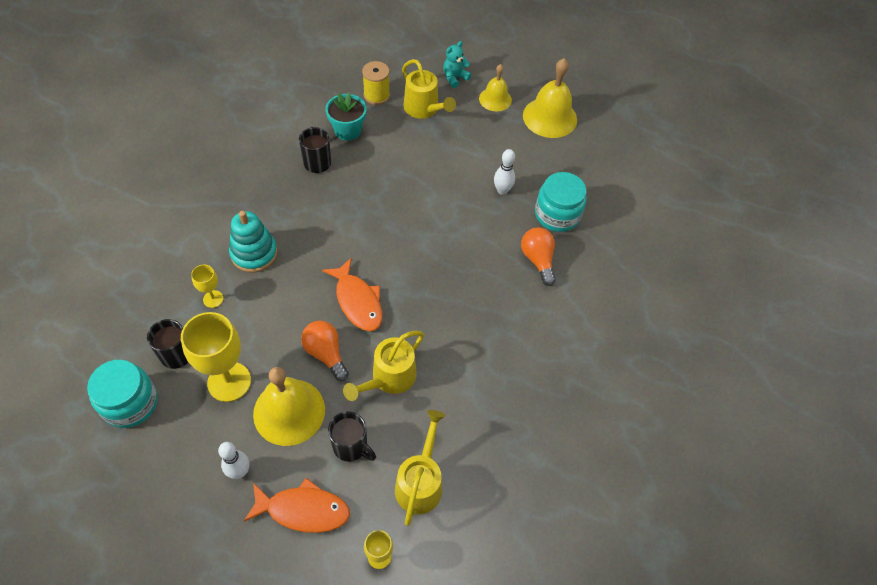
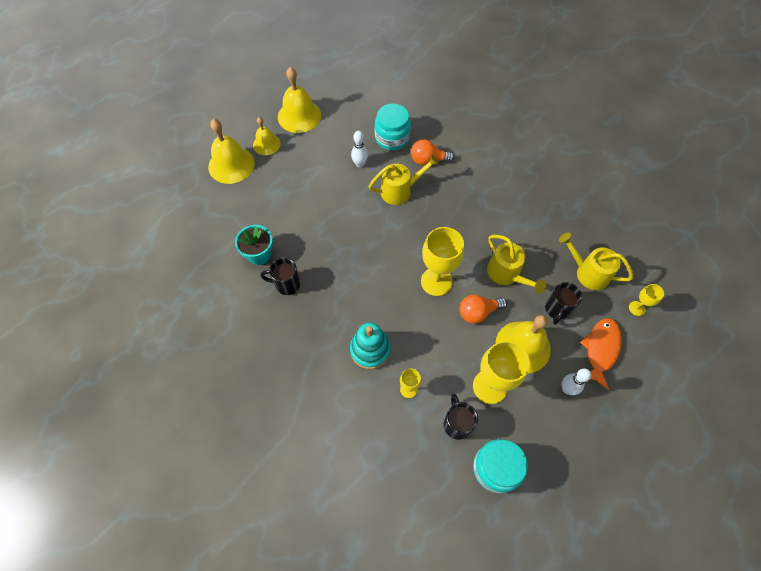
camera: 70 degrees left, 5 degrees up
(351, 446) = (556, 310): black mug -> black mug turned 150 degrees clockwise
(357, 301) = (436, 281): orange fish -> yellow goblet
(376, 95) = (227, 224): yellow spool -> none
(424, 109) = (258, 194): yellow watering can -> yellow watering can (400, 190)
(454, 78) = (231, 165): turquoise teddy bear -> yellow bell

